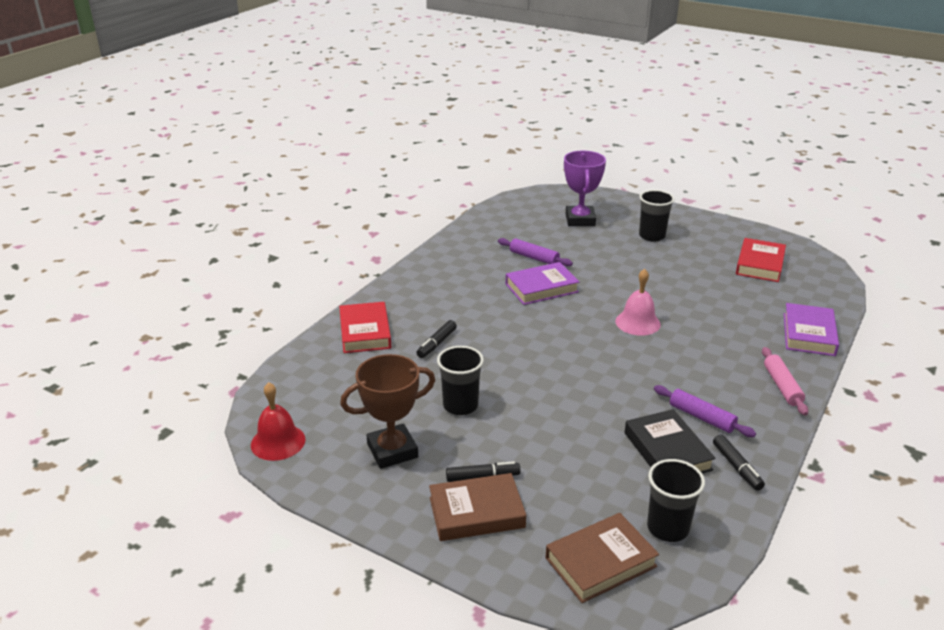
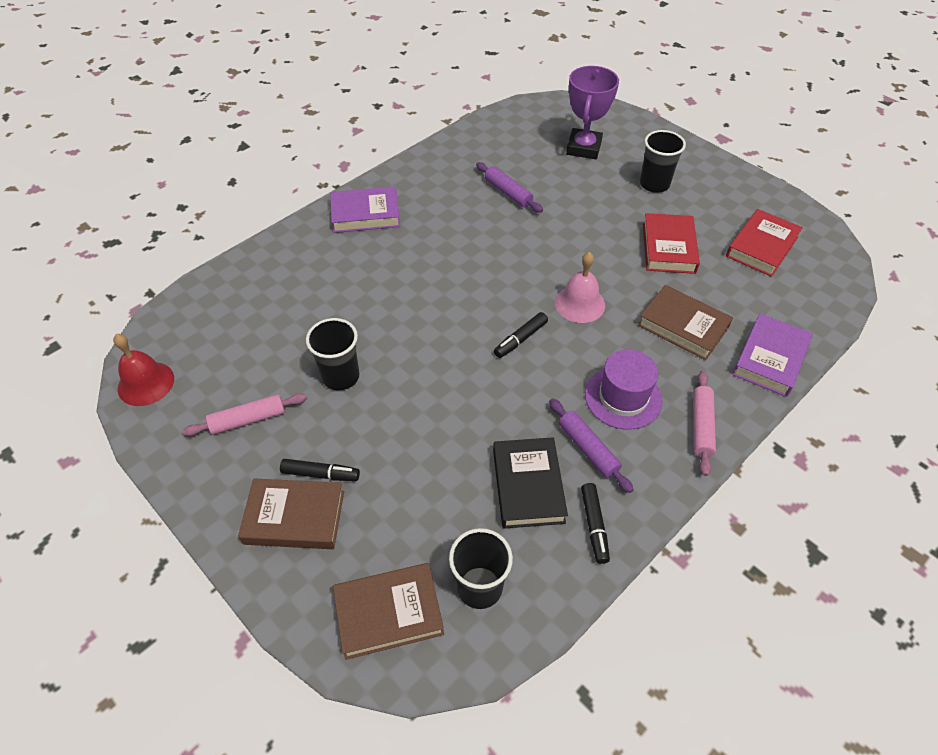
camera: 15 degrees right, 20 degrees up
(365, 332) = (289, 261): red book -> red book (668, 248)
(392, 451) = (248, 419): brown trophy -> pink rolling pin
(436, 344) = (353, 290): black marker -> black marker (520, 339)
(541, 288) = (497, 236): purple book -> purple book (365, 214)
(709, 378) = (623, 397): none -> purple hat
(729, 324) = (683, 326): none -> brown book

